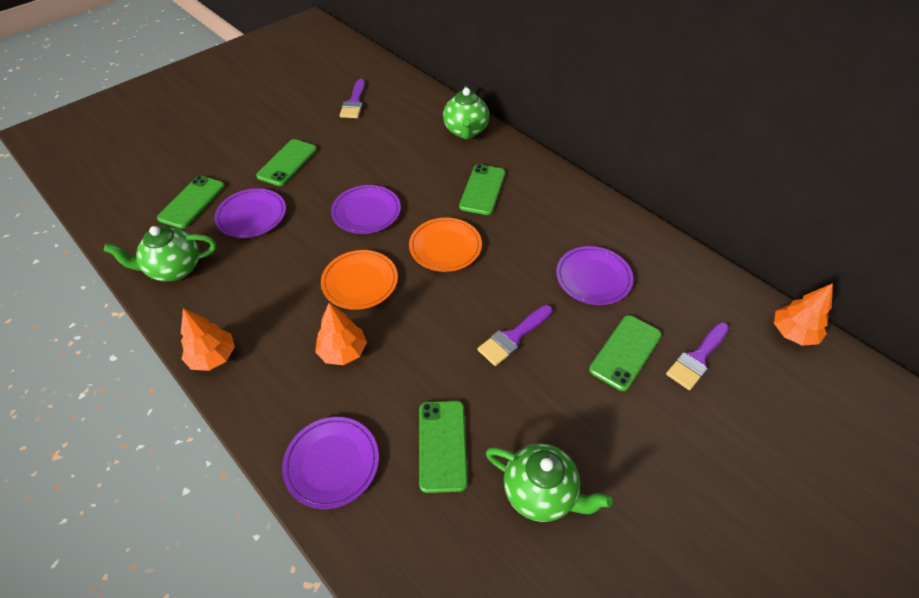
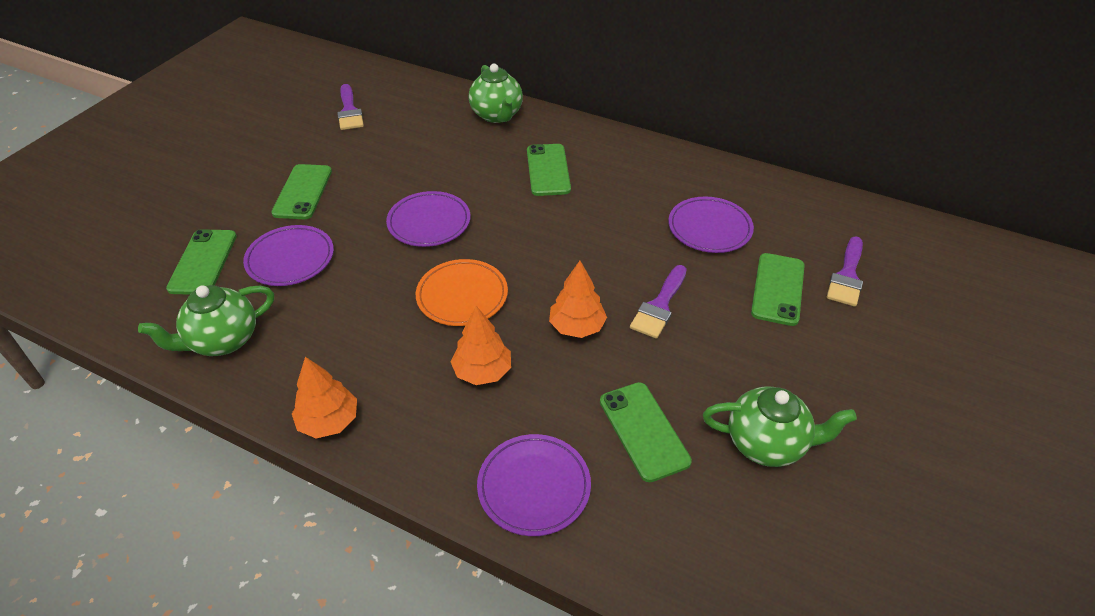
camera: 20 degrees left, 5 degrees down
(445, 247) = (539, 236): orange plate -> none
(793, 333) = (919, 230): orange tree -> orange tree (577, 326)

